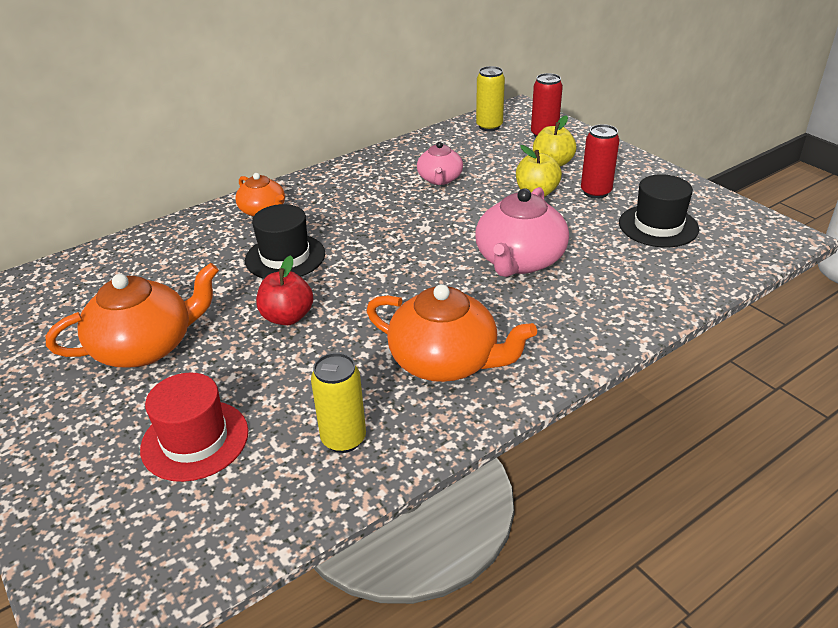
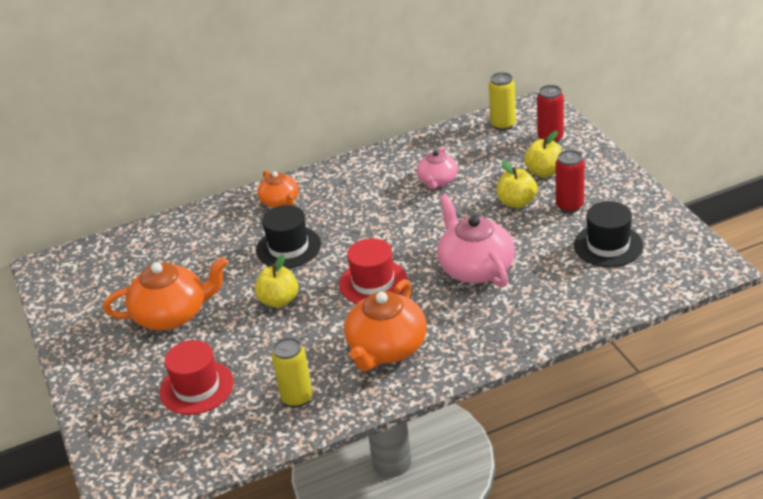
camera: 15 degrees right, 0 degrees up
(287, 317) = (279, 301): red apple -> yellow apple
(402, 286) = (373, 282): none -> red hat
(446, 361) = (386, 348): orange teapot -> orange teapot turned 75 degrees clockwise
(519, 260) = (475, 268): pink teapot -> pink teapot turned 120 degrees clockwise

